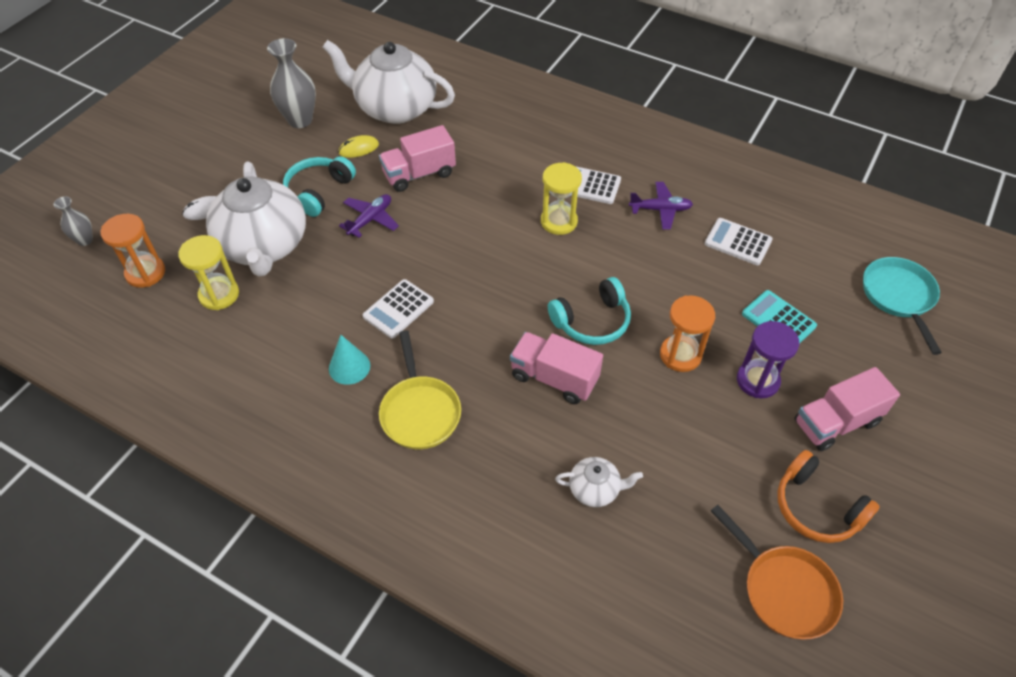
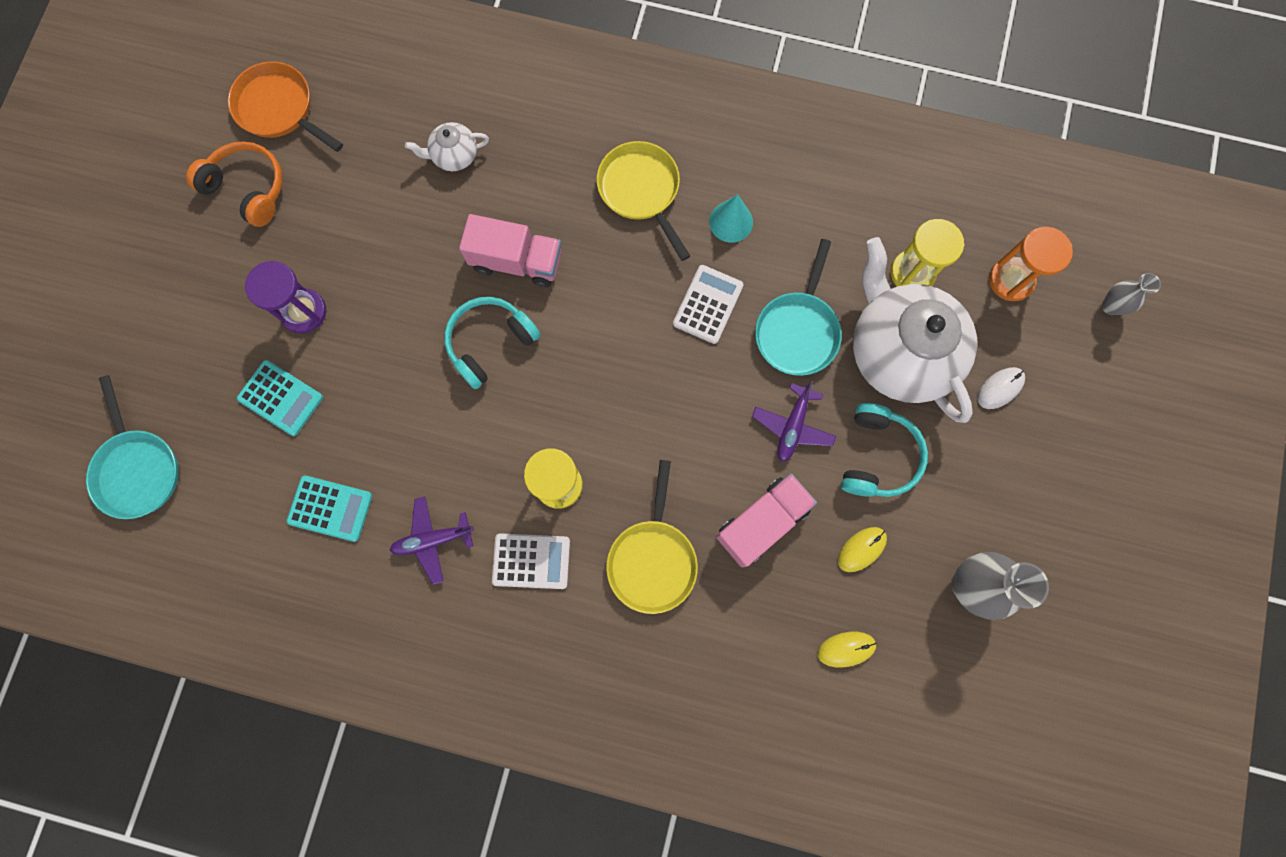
camera: 165 degrees right, 25 degrees up
(335, 276) = (797, 331): none -> turquoise pan
(395, 108) = (846, 649): white teapot -> yellow mouse
(504, 170) = (652, 559): none -> yellow pan
(680, 355) = (388, 323): orange hourglass -> none
(738, 242) = (330, 508): white calculator -> turquoise calculator
(836, 422) = (224, 282): pink truck -> none

